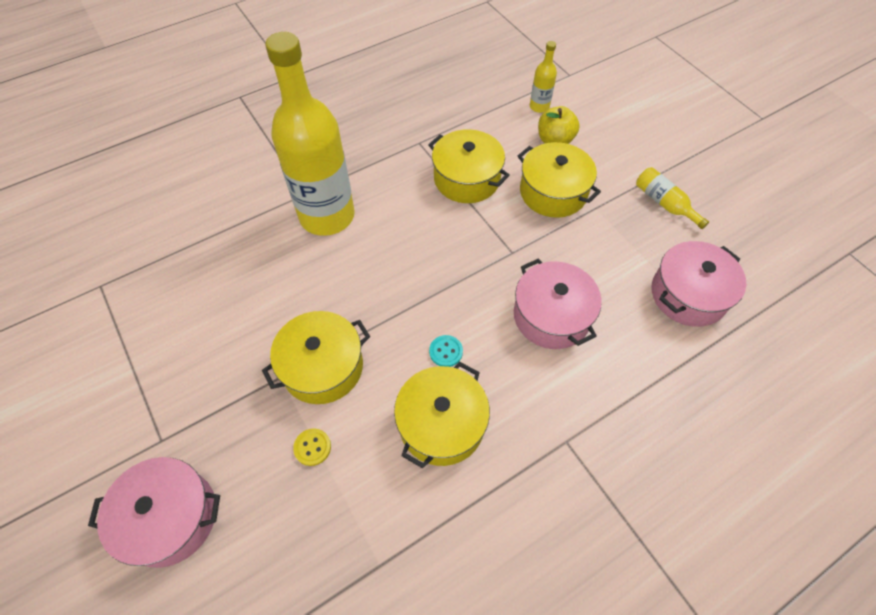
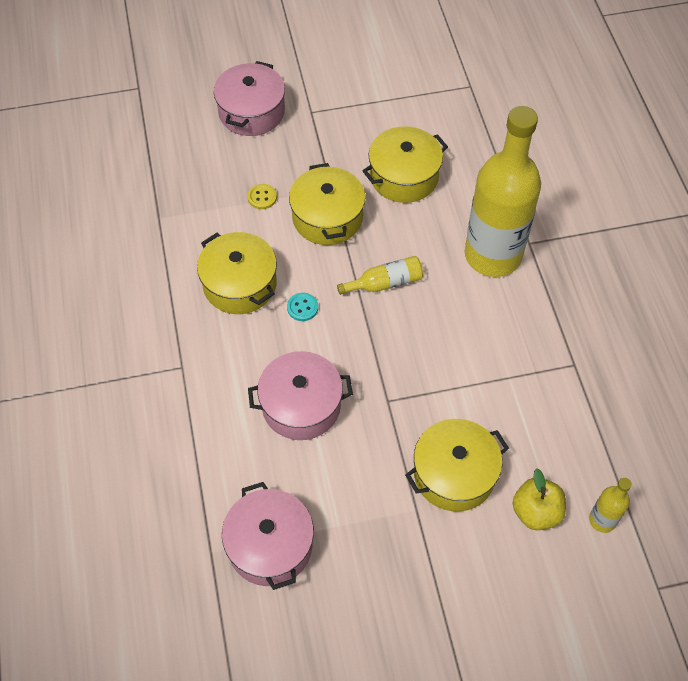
camera: 110 degrees right, 0 degrees up
(467, 179) = (503, 394): yellow pot -> yellow pot (404, 176)
(664, 203) = (396, 590): yellow bottle -> yellow bottle (385, 283)

